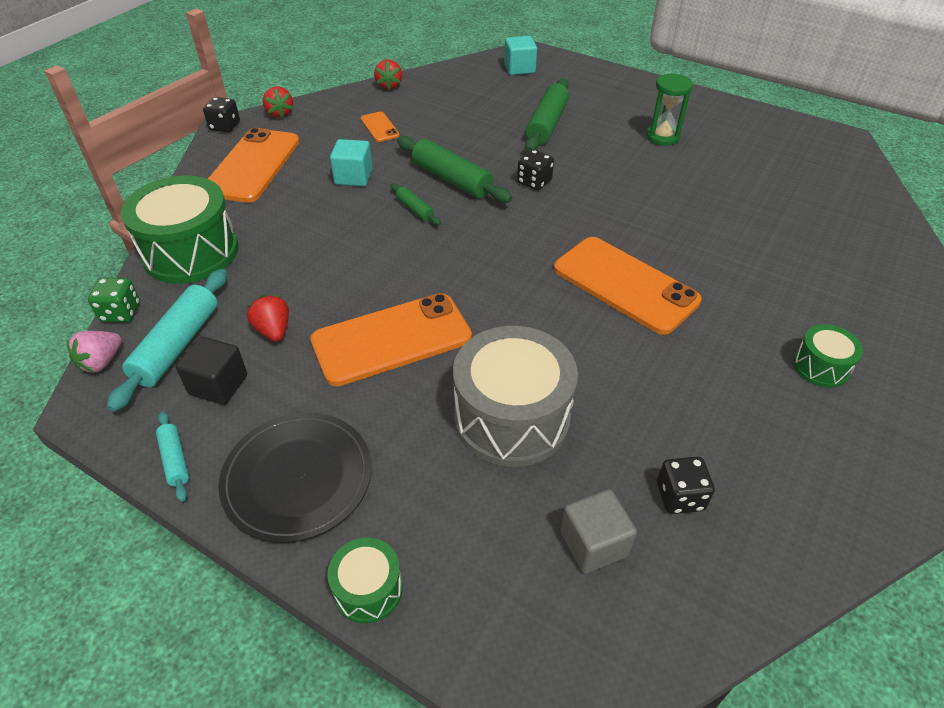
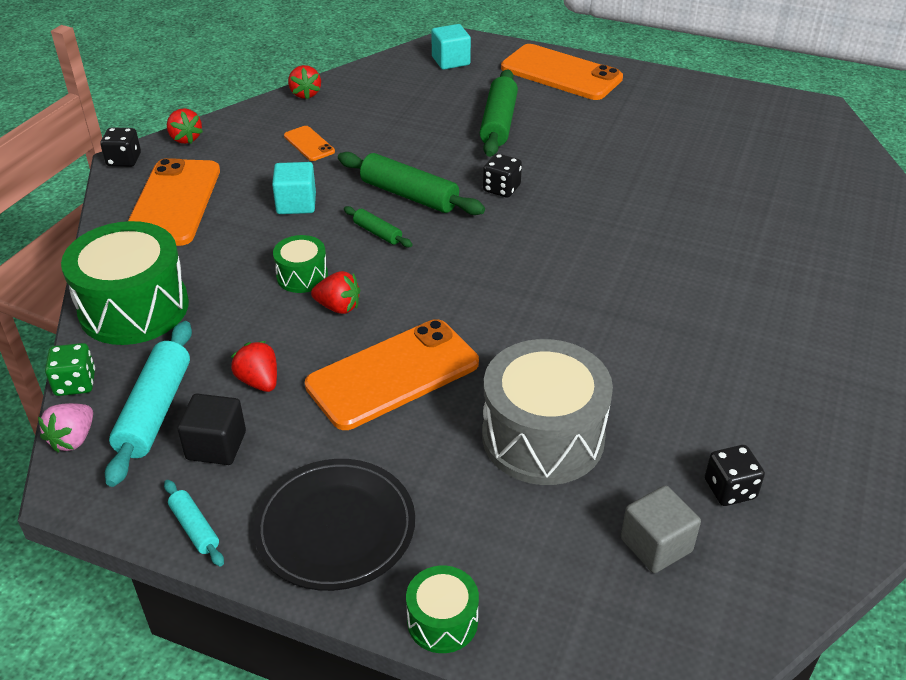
camera: 10 degrees left, 5 degrees down
(362, 272) = (338, 307): none -> red strawberry
(625, 285) = (626, 288): orange phone -> orange phone (561, 73)
(662, 137) = (628, 125): green hourglass -> none
(820, 367) = (840, 347): green drum -> green drum (302, 276)

